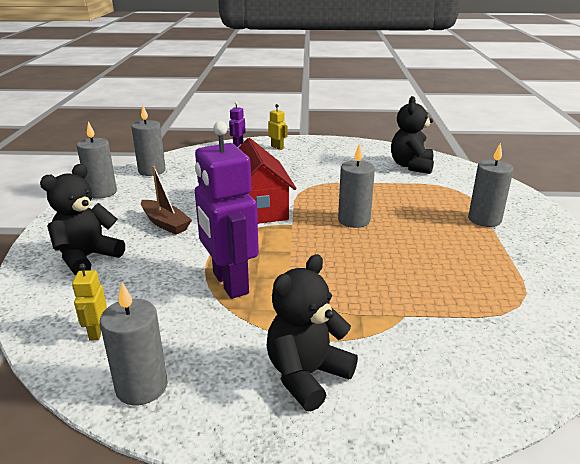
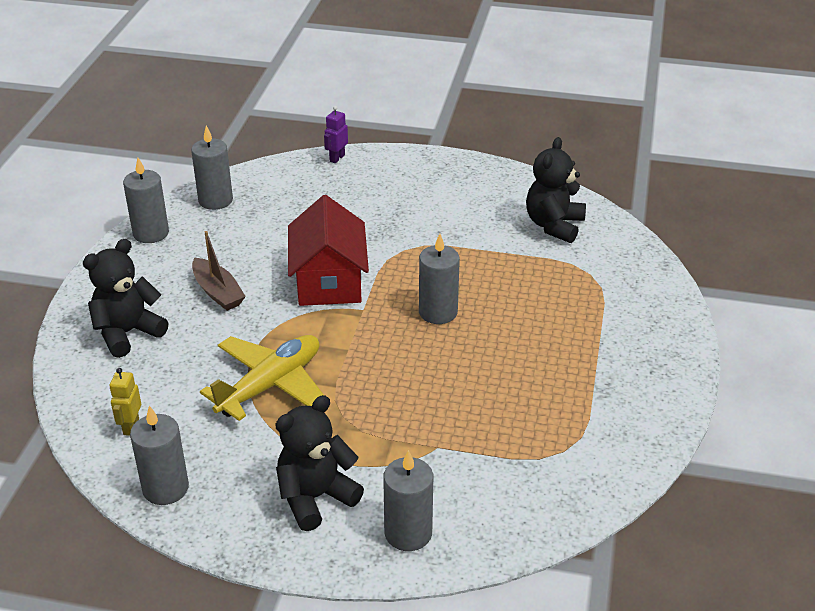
camera: 10 degrees right, 10 degrees up
(229, 283) = (270, 385): purple robot -> yellow plane
(277, 147) = (388, 170): yellow robot -> none
(484, 219) = (597, 329): grey candle -> grey candle (408, 533)

